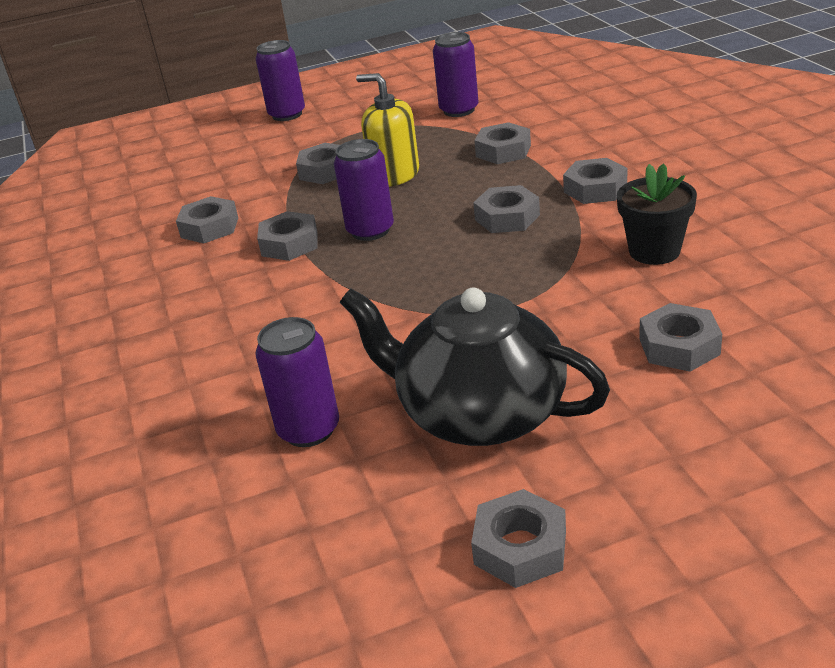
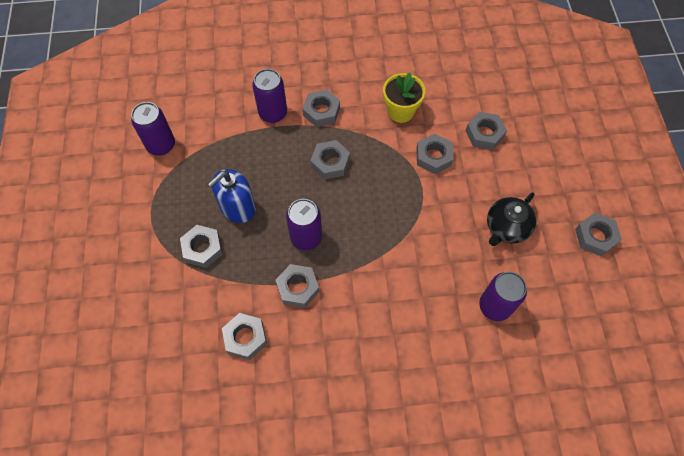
camera: 80 degrees left, 30 degrees up
(287, 114) = (79, 258): purple can -> purple can (273, 113)
(394, 175) = (237, 207): yellow soap dispenser -> blue soap dispenser
(479, 413) = (506, 227): black teapot -> black teapot, size x0.58
(503, 151) = (243, 139): grey nut -> grey nut (433, 157)
(654, 251) = (400, 111): black flower pot -> yellow flower pot

